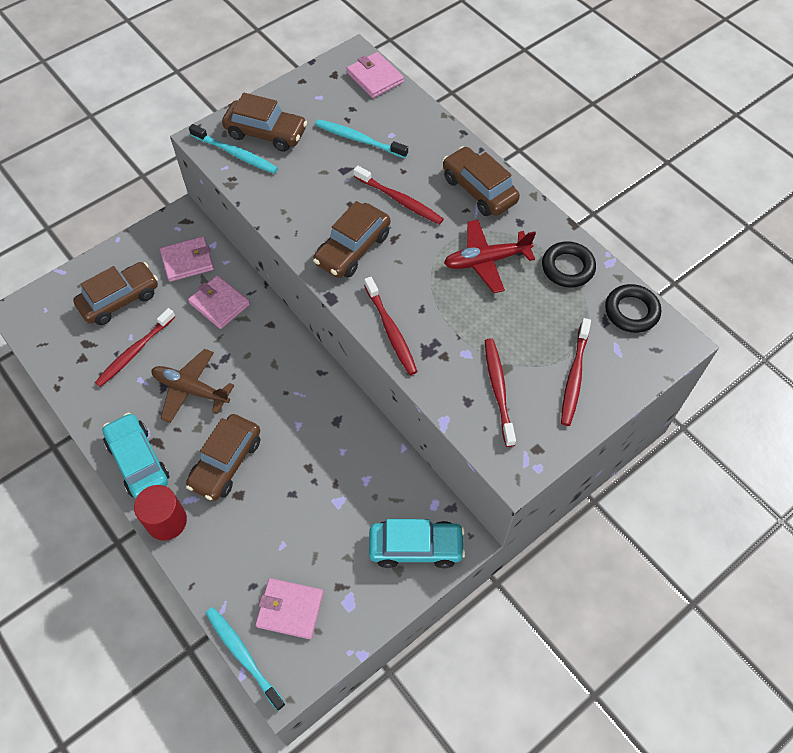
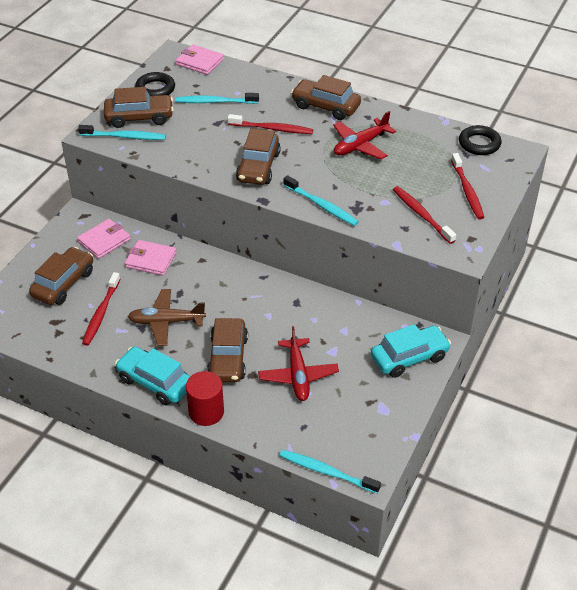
camera: 25 degrees left, 15 degrees down
(284, 517) = (298, 375): none -> red plane
(290, 609) = (342, 430): pink wallet -> none
(391, 331) = (322, 206): red toothbrush -> turquoise toothbrush
(567, 267) = (419, 132): black ring -> black ring (155, 89)

